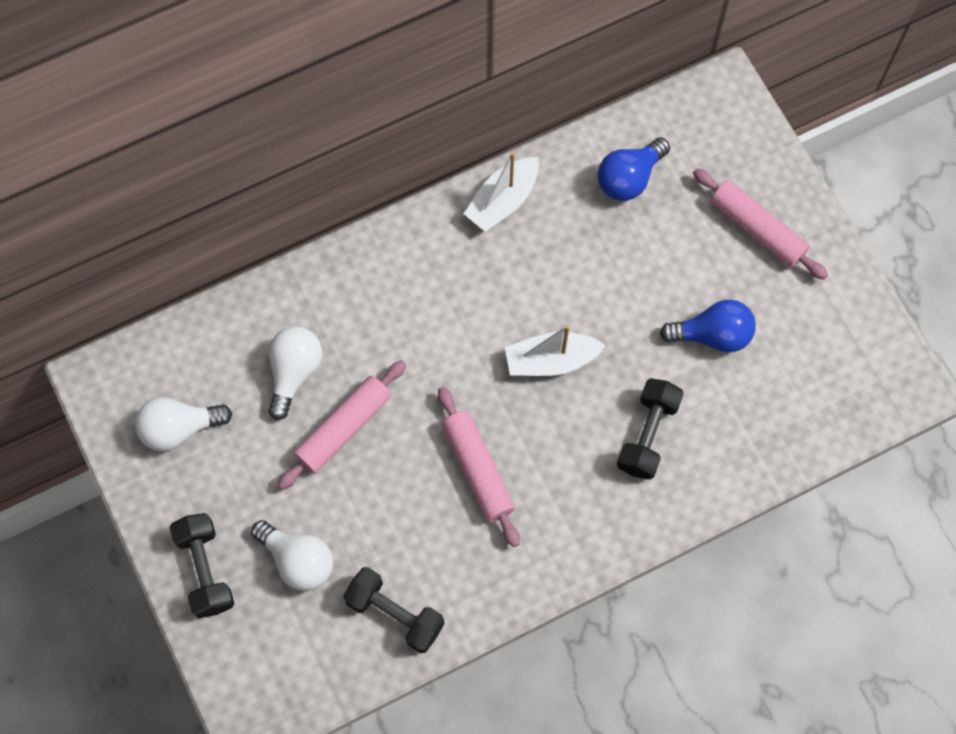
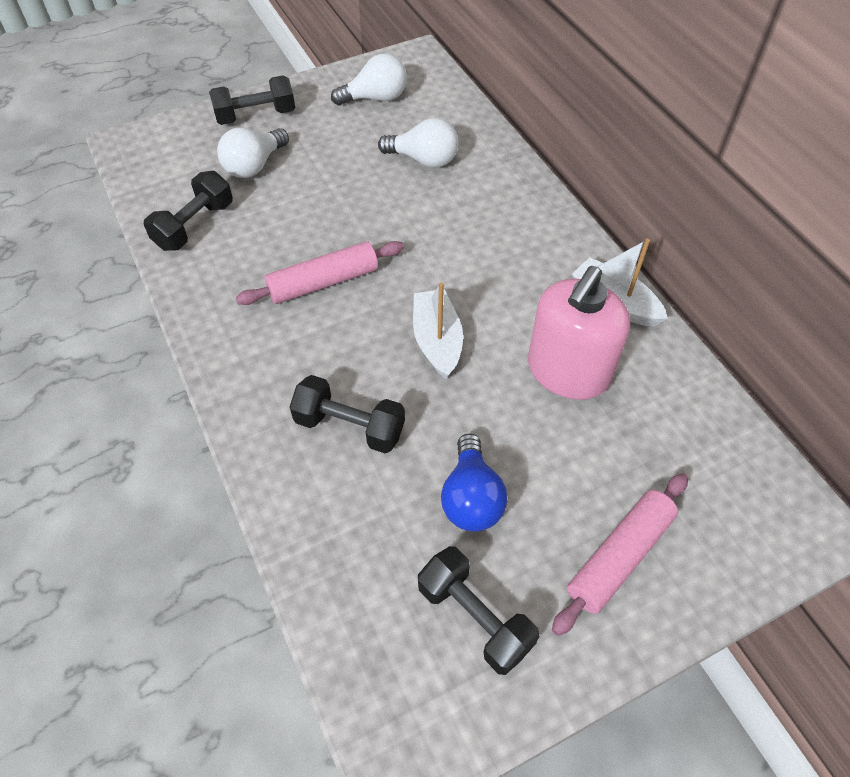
camera: 90 degrees right, 15 degrees down
(179, 428) = (375, 98): white light bulb -> white light bulb turned 90 degrees clockwise
(343, 428) = (371, 190): pink rolling pin -> none
(584, 249) = (568, 371): none -> pink soap dispenser
(629, 178) = (663, 417): blue light bulb -> none
(811, 336) = (474, 617): none -> black dumbbell

